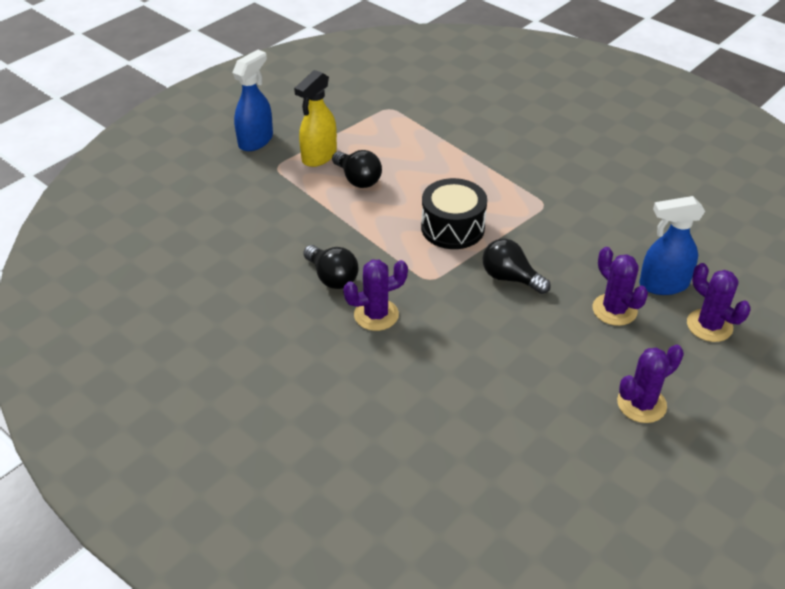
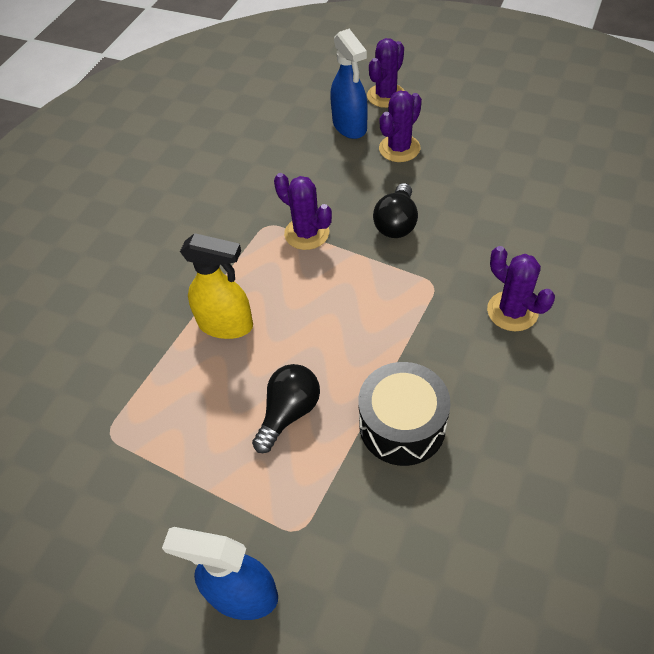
camera: 105 degrees left, 10 degrees up
(319, 156) = (253, 482): yellow spray bottle -> yellow spray bottle (226, 325)
(332, 277) = (481, 372): black light bulb -> none
(452, 228) = (341, 288): black drum -> black drum (402, 425)
(641, 404) = (497, 117): purple cactus -> purple cactus (307, 233)

